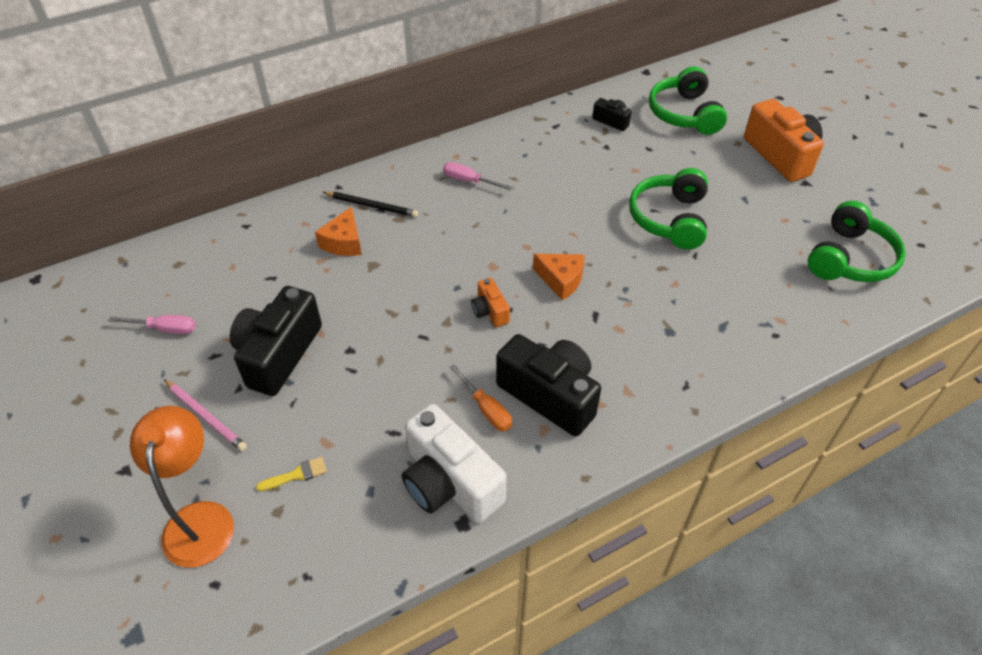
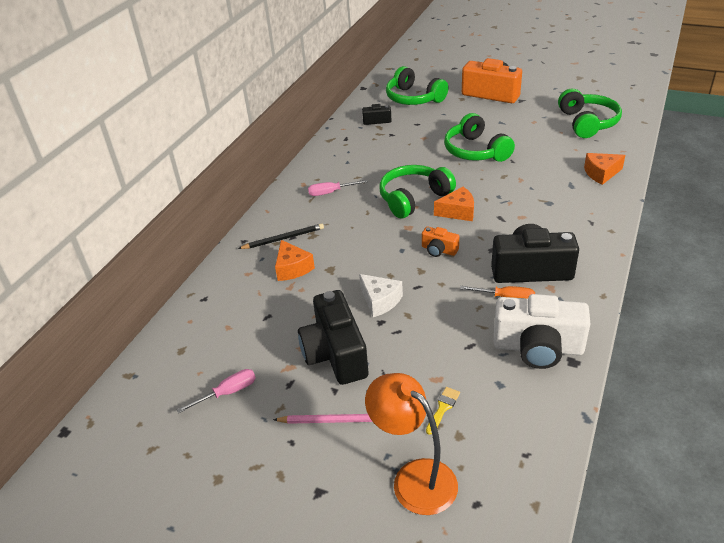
camera: 35 degrees left, 10 degrees down
(374, 328) = (380, 301): none -> white cheese
(537, 236) = (413, 198): none -> green headphones
(778, 334) = (601, 173): none -> orange cheese

